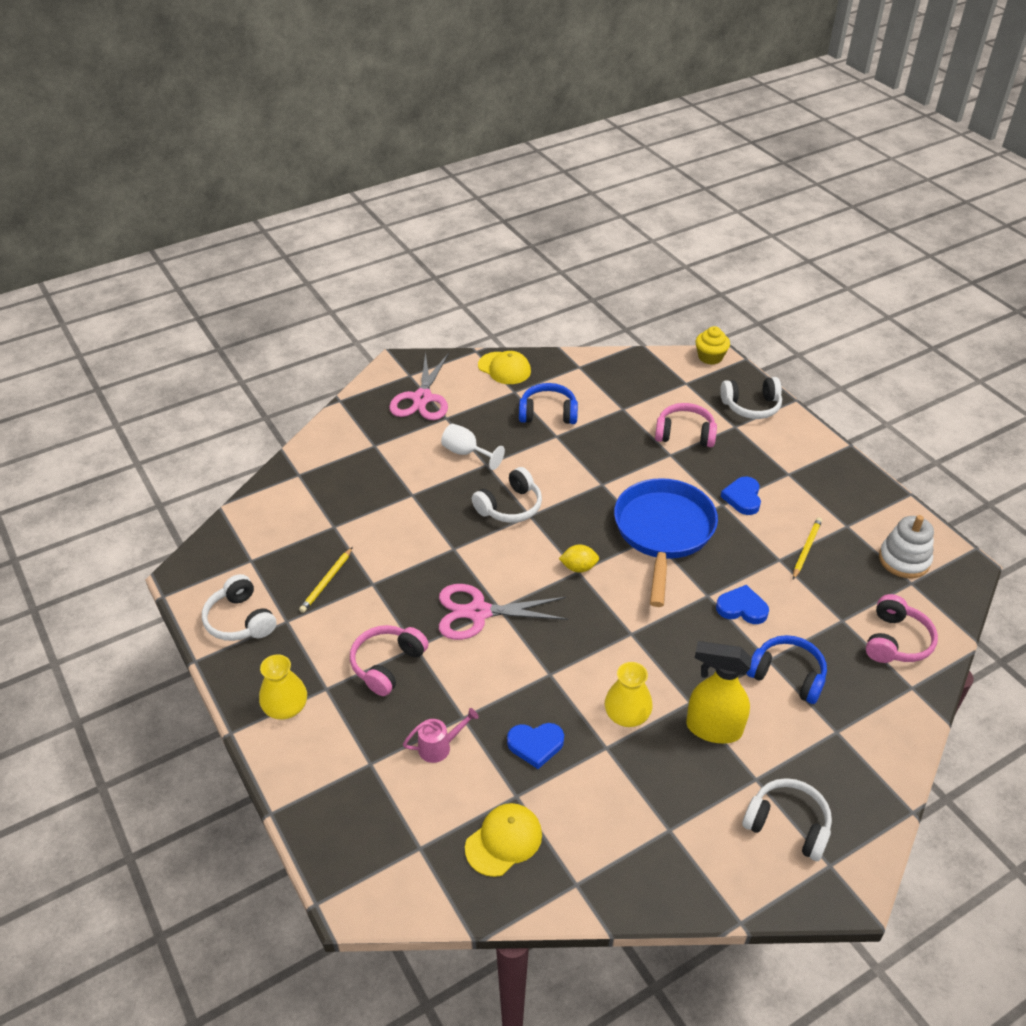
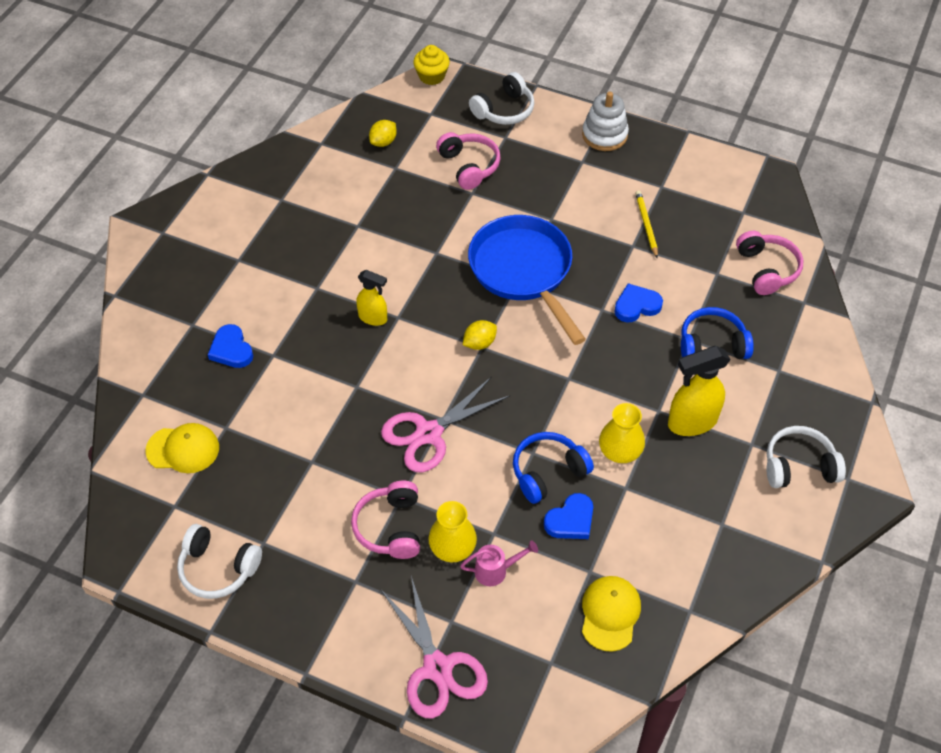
camera: 35 degrees left, 10 degrees up
(285, 707) = (334, 620): yellow vase -> yellow vase (452, 547)
(327, 581) = (267, 484): yellow pencil -> none
(422, 398) = (197, 251): pink scissors -> pink scissors (437, 667)
(439, 747) = (496, 570): pink watering can -> pink watering can turned 45 degrees clockwise
(466, 453) = (288, 286): white goblet -> none
(504, 368) = (251, 179): yellow cap -> yellow cap (183, 449)
(510, 506) = (373, 318): white headphones -> yellow spray bottle
(548, 413) = (331, 206): blue headphones -> blue headphones (548, 472)
(629, 386) = (383, 142): none -> yellow lemon
(685, 434) = (469, 166): pink headphones -> pink headphones turned 90 degrees clockwise
(743, 498) = (563, 204): blue heart -> blue heart (231, 349)
(904, 560) = (724, 194): white stacking toy -> white stacking toy (604, 135)

